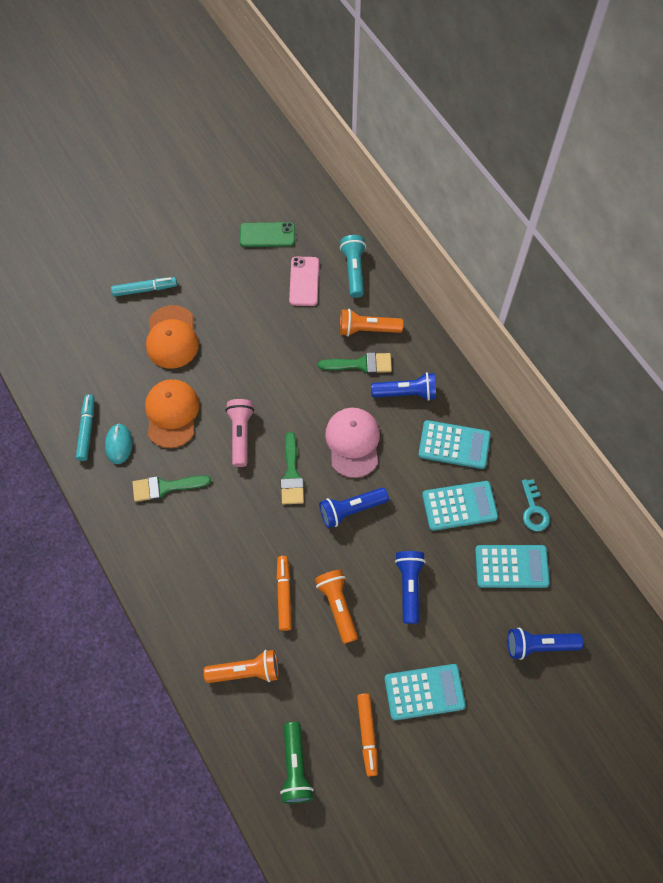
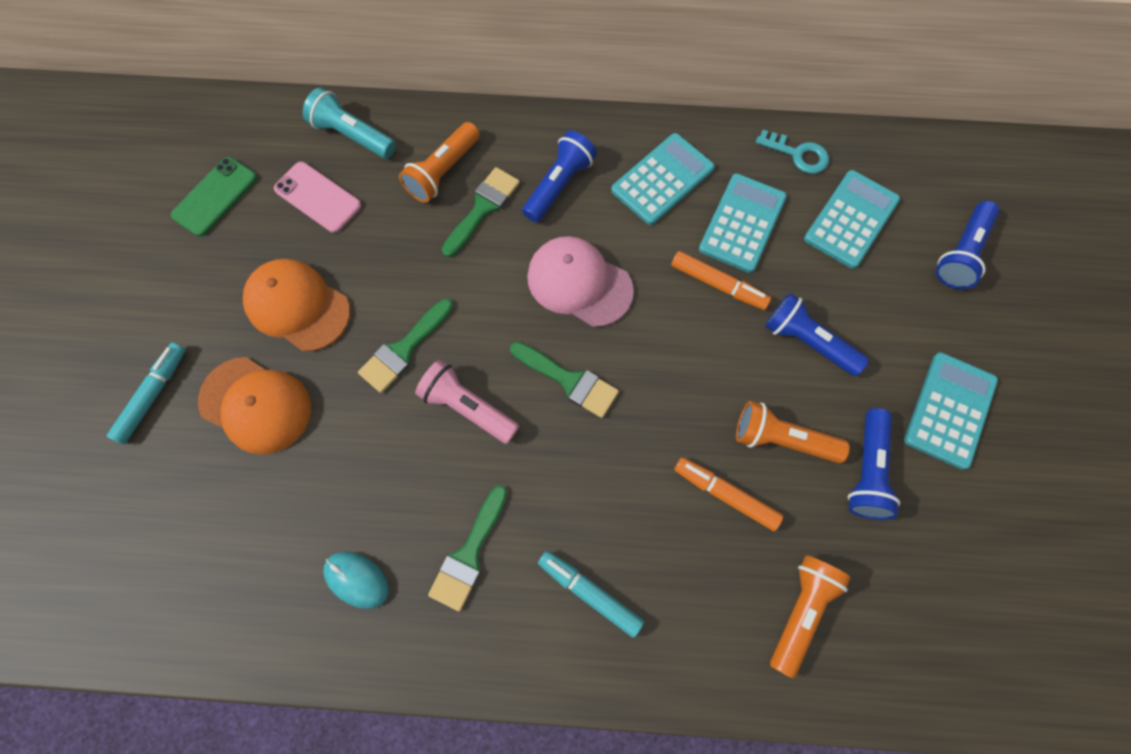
camera: 55 degrees left, 5 degrees up
(87, 430) = (298, 612): turquoise marker -> turquoise marker (589, 593)
(172, 414) = (368, 477): orange cap -> orange cap (297, 306)
(250, 383) = (404, 349): none -> green brush
(295, 767) = (965, 629): green flashlight -> none
(351, 510) = (665, 342): blue flashlight -> blue flashlight (867, 471)
(367, 734) = (968, 511): orange marker -> orange marker (718, 284)

